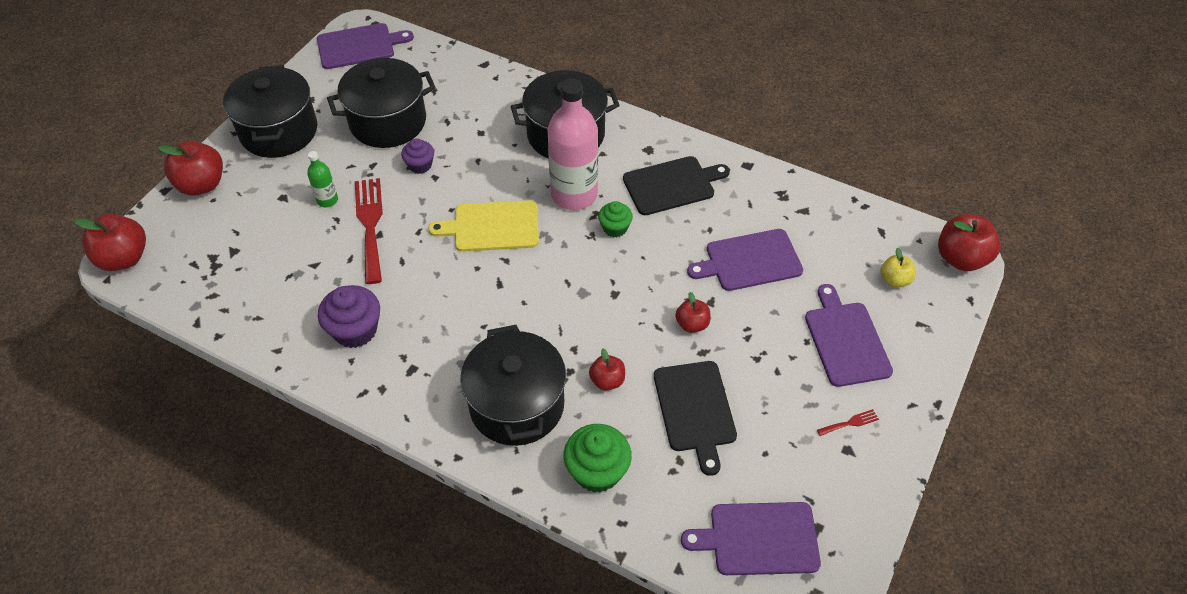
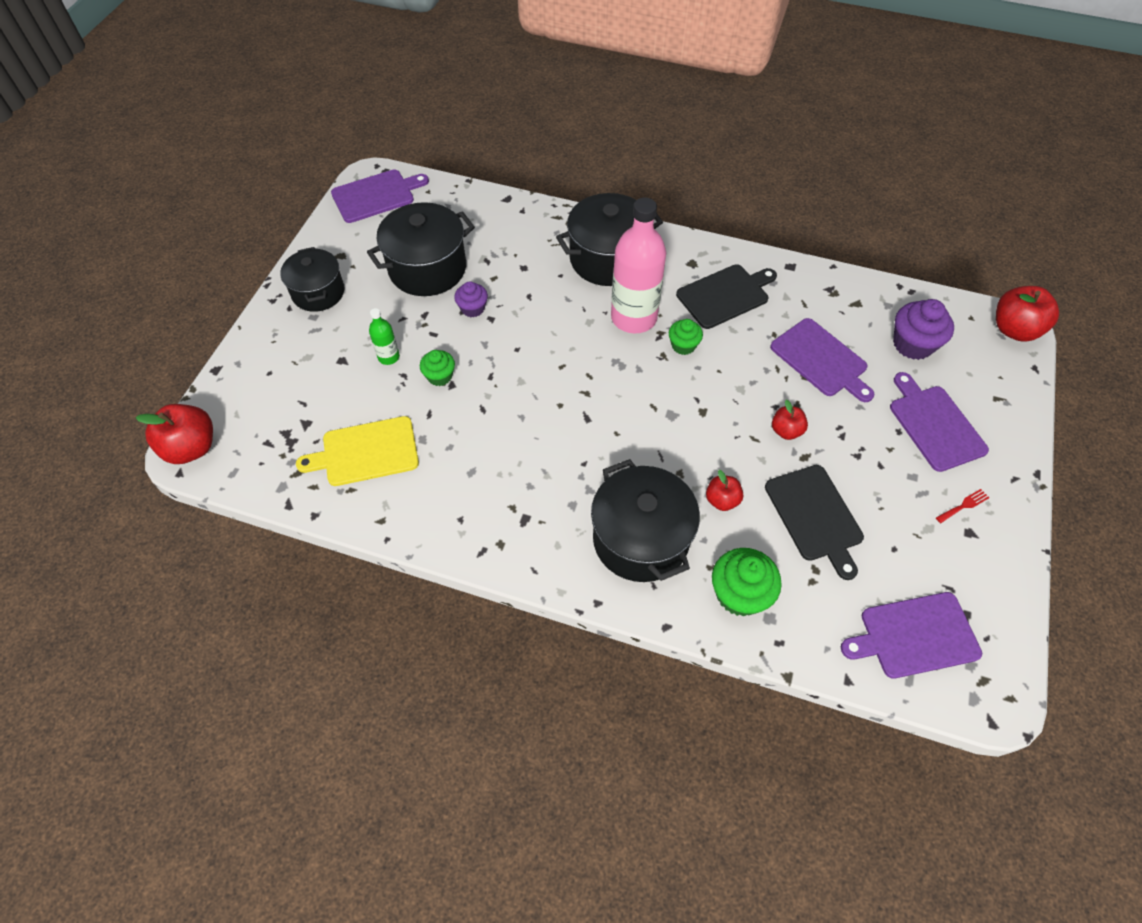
camera: 10 degrees left, 5 degrees up
(202, 185) = (253, 359): red apple -> none
(279, 131) = (318, 292): black pot -> black pot, size x0.66
(355, 330) = (456, 487): purple cupcake -> purple cupcake (913, 344)
(370, 225) = (439, 376): red fork -> green cupcake
(492, 226) = (562, 361): yellow cutting board -> yellow cutting board (366, 452)
(749, 261) = (821, 360): purple cutting board -> purple cutting board turned 105 degrees counterclockwise
(894, 280) = (961, 359): yellow apple -> none

